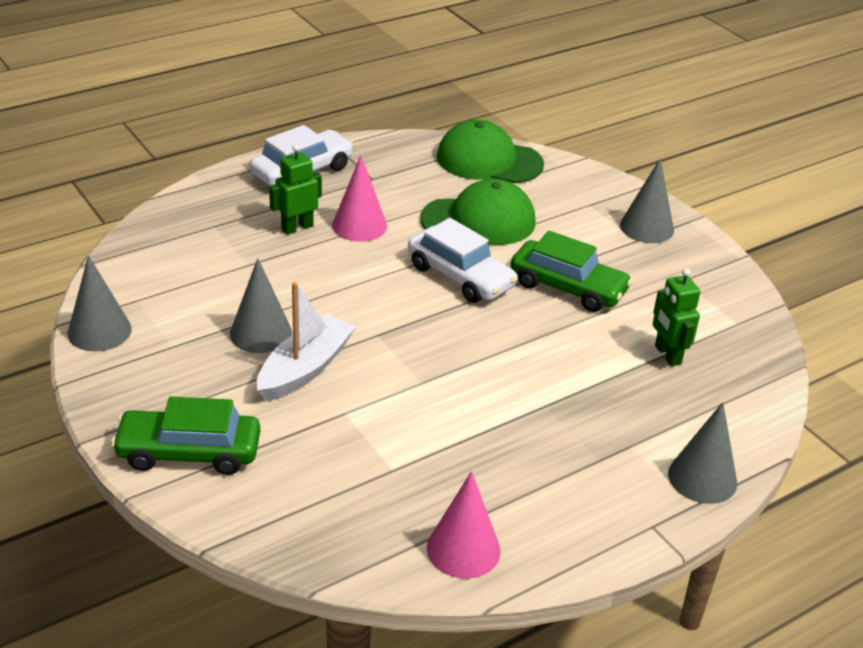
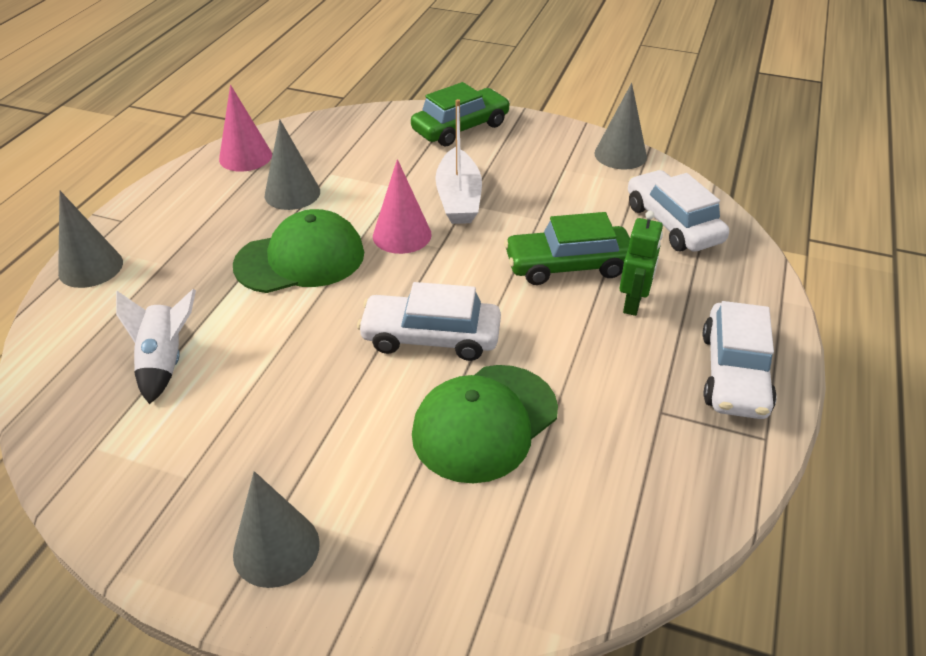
camera: 145 degrees right, 5 degrees up
(174, 256) = (673, 223): none -> white car
(261, 333) = (522, 205): grey cone -> grey cone (292, 193)
(359, 225) = (587, 339): pink cone -> pink cone (402, 235)
(489, 160) = (580, 545): green cap -> green cap (300, 259)
(568, 287) = (314, 386): green car -> green car (568, 265)
(667, 355) = (164, 362): green robot -> white rocket

